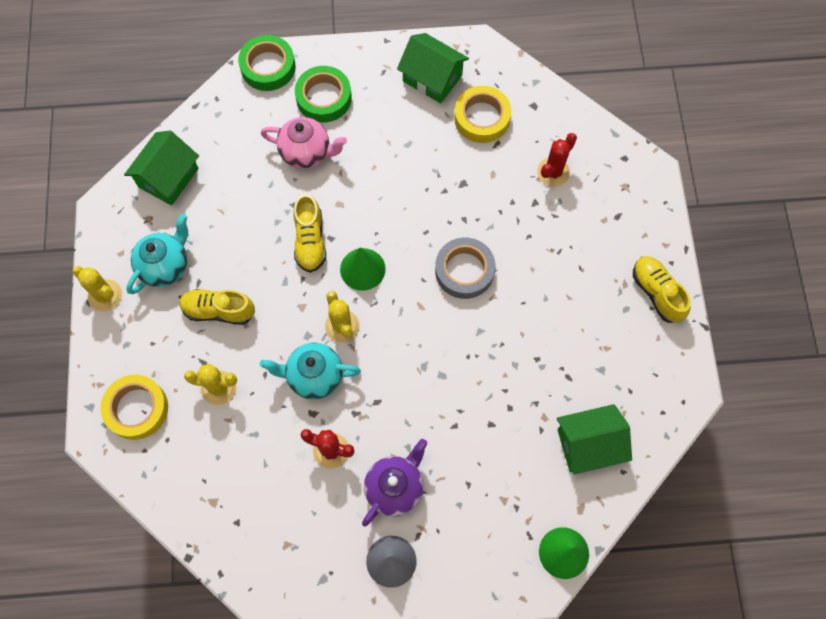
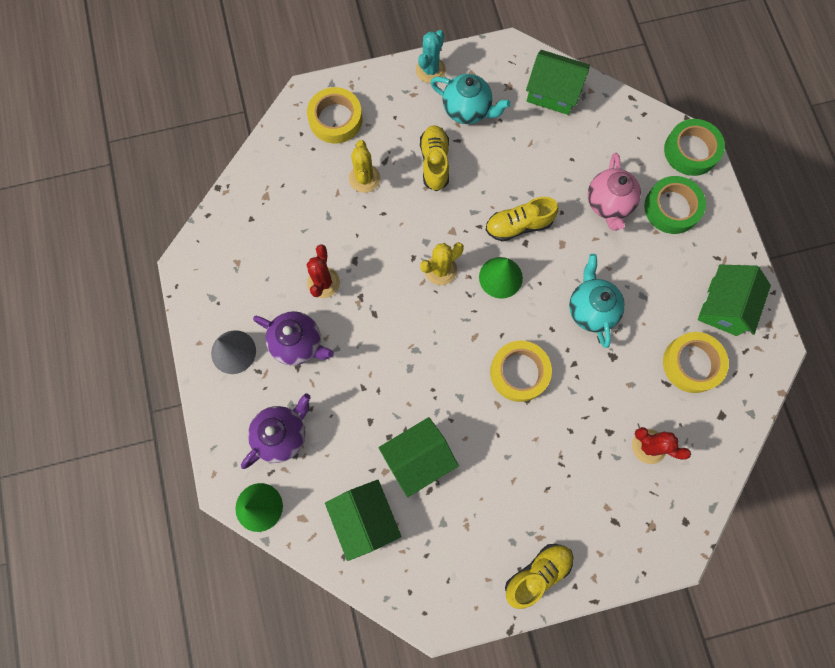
camera: 80 degrees right, 5 degrees up
(105, 295) = (430, 70): yellow cactus -> turquoise cactus
(314, 376) = (388, 255): turquoise teapot -> turquoise teapot (591, 309)
(464, 271) = (519, 372): grey tape -> yellow tape
(491, 518) = (282, 434): none -> purple teapot
(535, 382) = (418, 458): none -> green house

